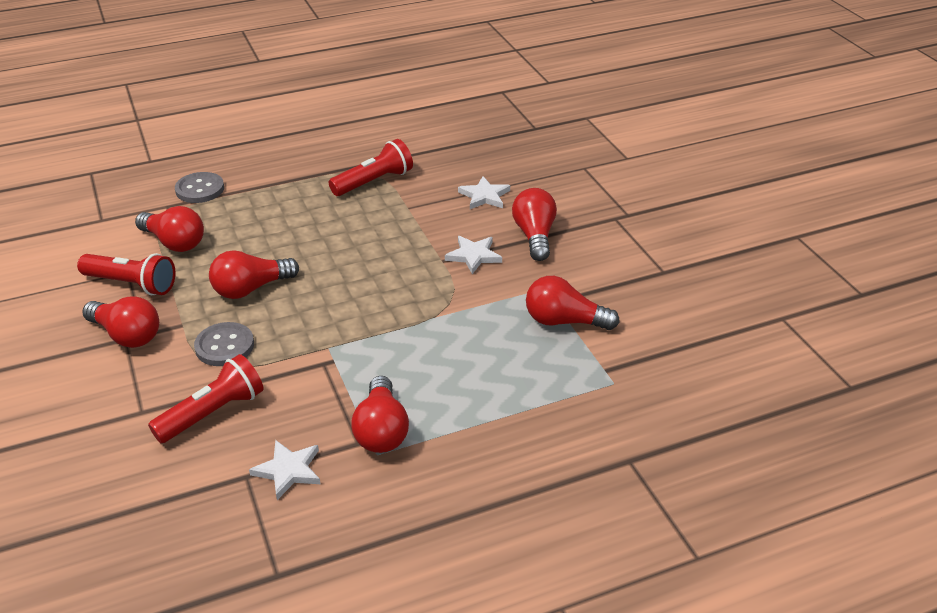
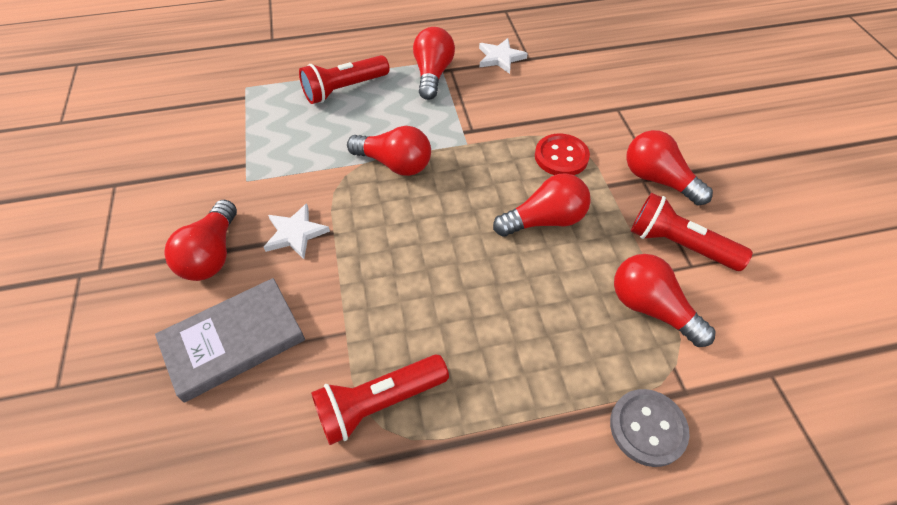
camera: 170 degrees left, 15 degrees up
(213, 413) = (560, 101): red flashlight -> red flashlight (344, 89)
(224, 346) = (561, 156): grey button -> red button
(484, 196) = (234, 341): white star -> grey book
(564, 321) = (249, 142): red light bulb -> red light bulb (394, 164)

